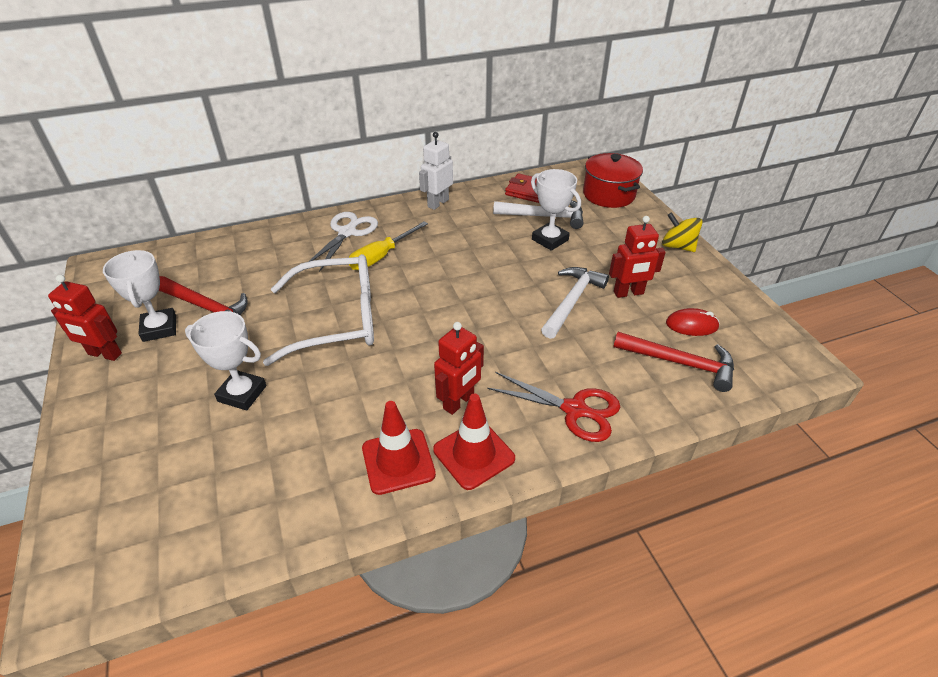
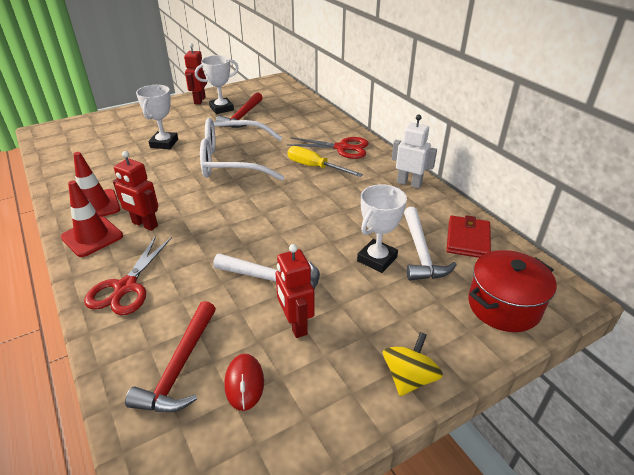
camera: 80 degrees right, 5 degrees down
(336, 319) = (234, 161): white glasses -> white glasses turned 105 degrees clockwise
(347, 232) = (342, 148): white scissors -> red scissors

